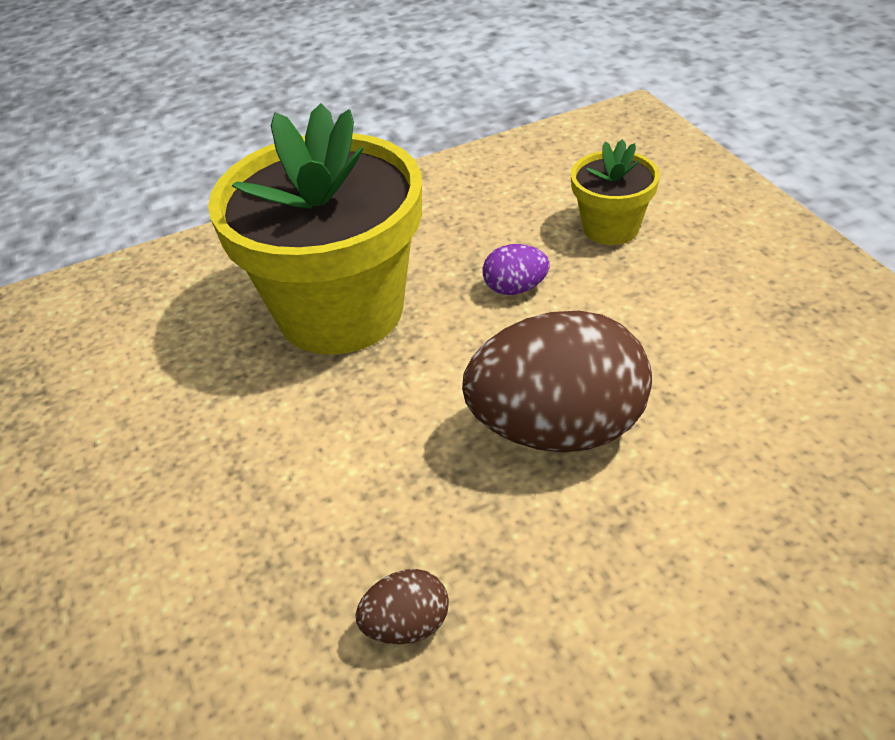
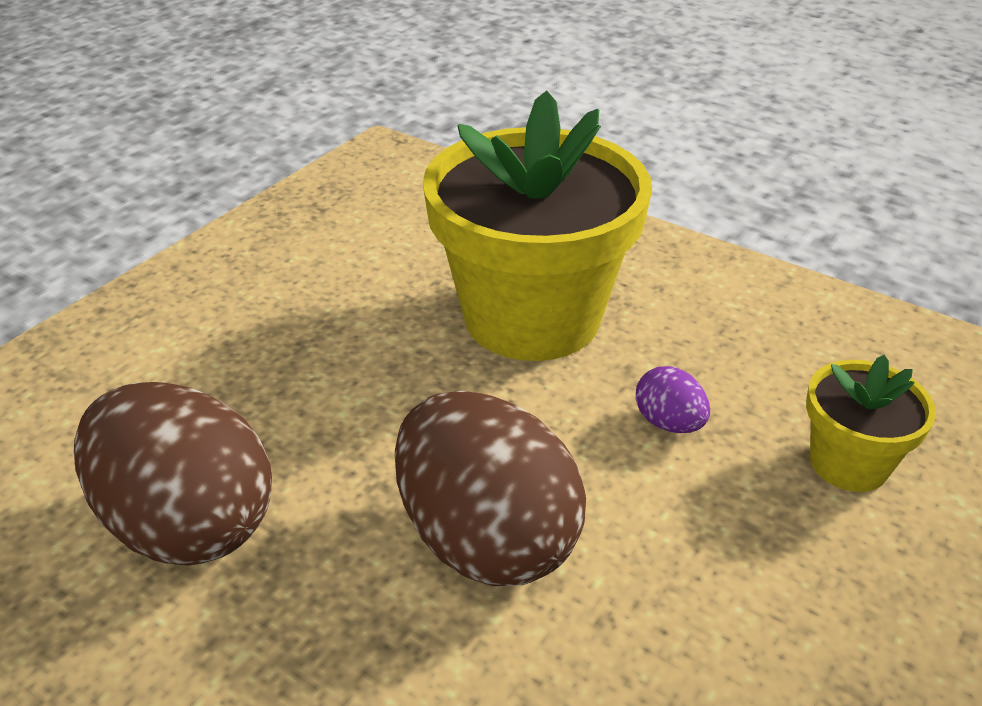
camera: 55 degrees right, 5 degrees down
(407, 625) = (188, 523): brown egg -> brown egg, size x2.30

